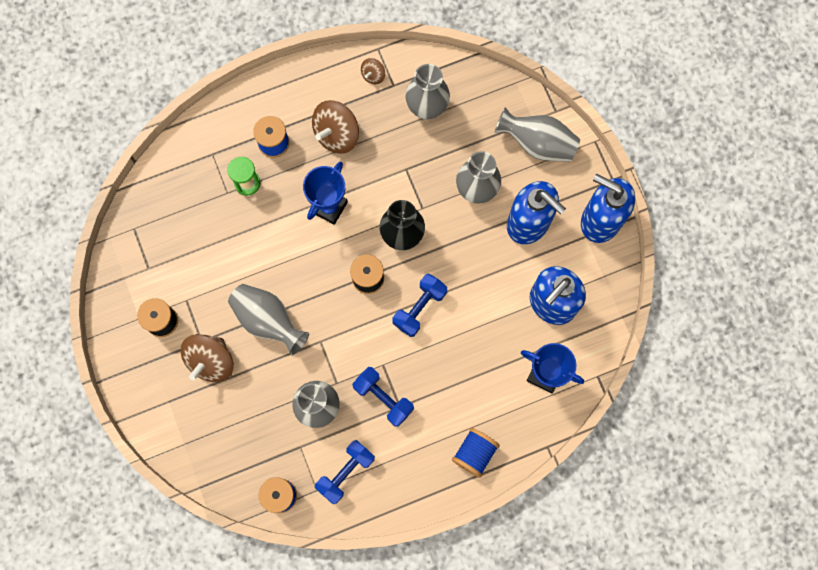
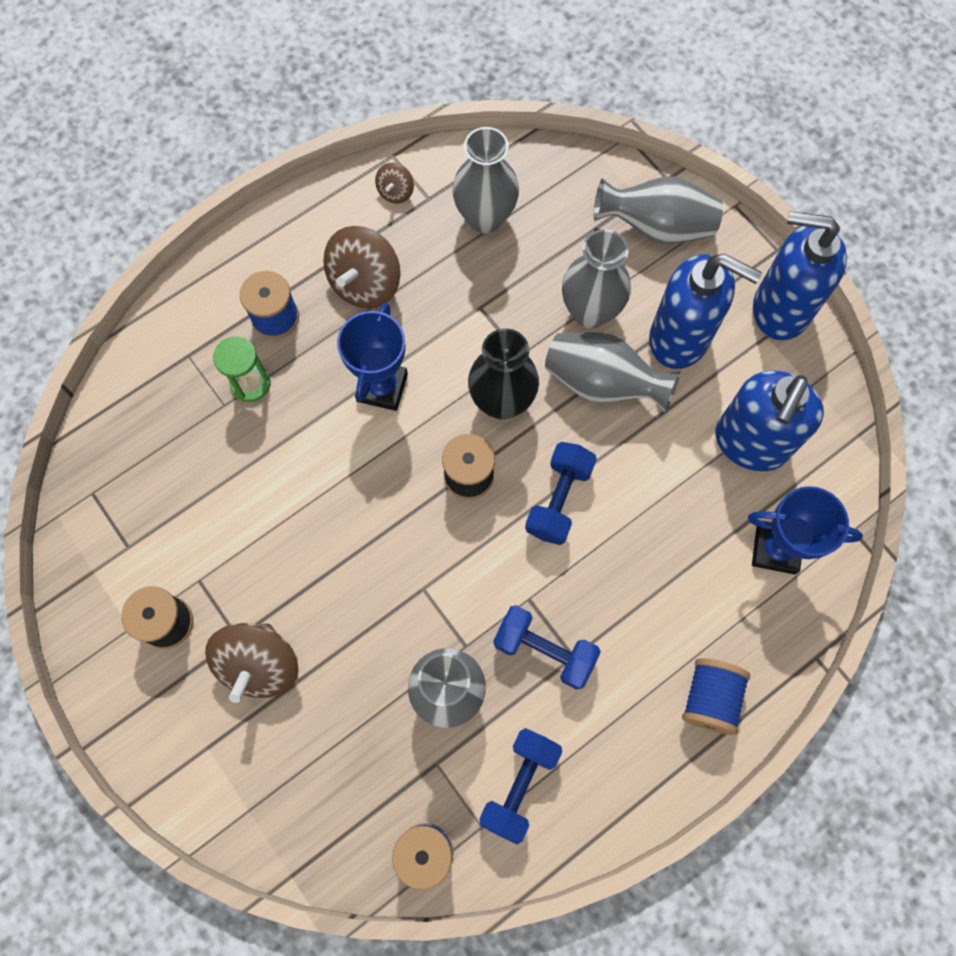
camera: 15 degrees left, 5 degrees down
(268, 320) = (334, 578): grey vase -> grey vase (602, 383)

